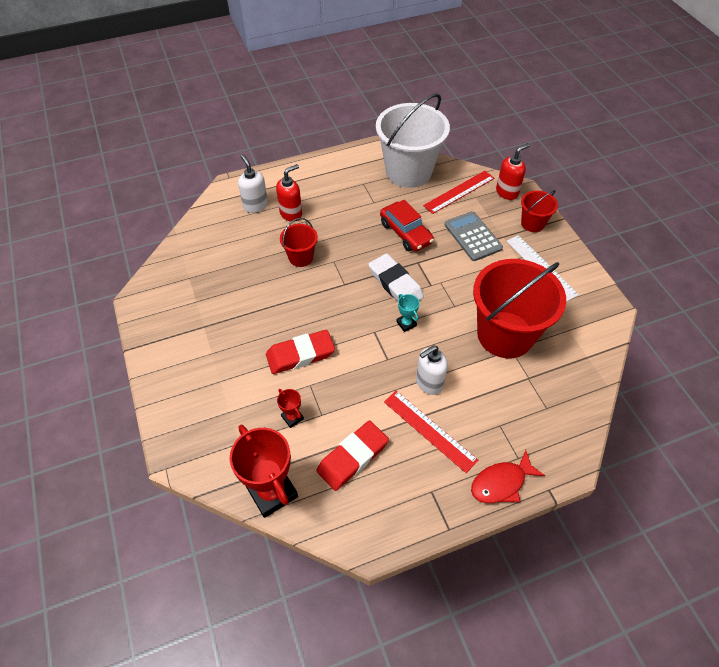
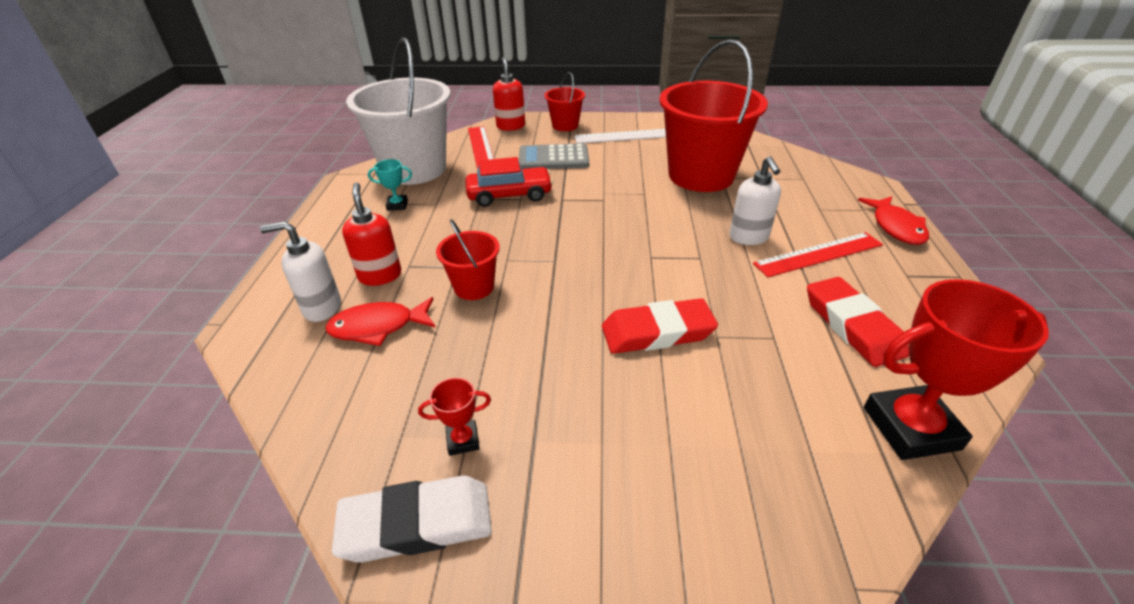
camera: 65 degrees left, 15 degrees down
(251, 234) = (378, 327): none -> red fish
(292, 417) = (772, 369): red trophy -> red trophy (463, 440)
(300, 354) = (657, 332): red eraser -> red eraser turned 75 degrees clockwise
(395, 283) = (583, 222): white eraser -> white eraser (417, 524)
(406, 323) = (651, 230): turquoise trophy -> turquoise trophy (397, 205)

